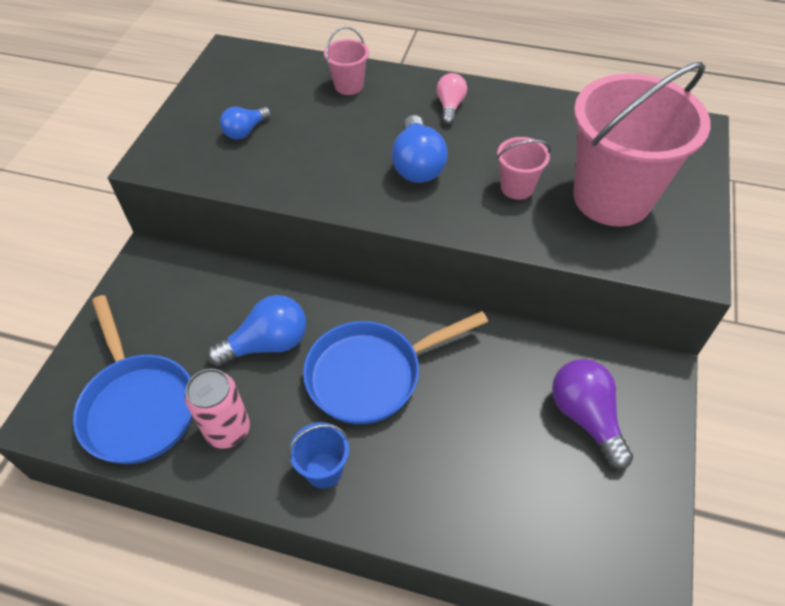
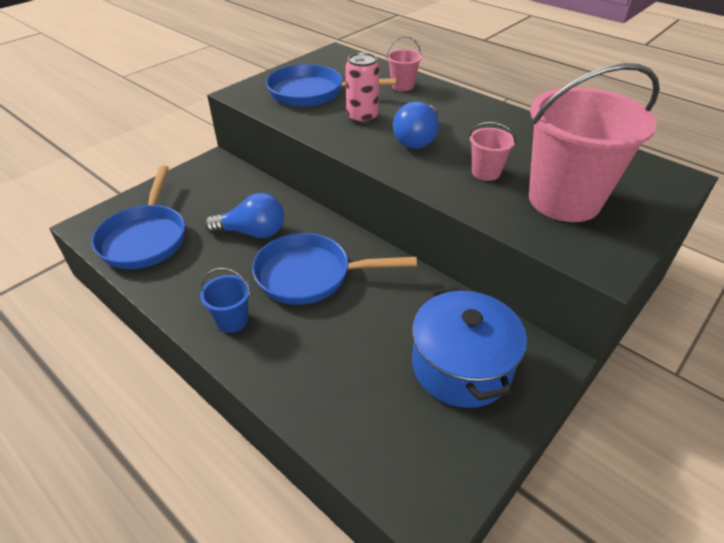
camera: 25 degrees right, 10 degrees down
(228, 430) = (188, 272): pink can -> pink can (362, 117)
(245, 131) = (311, 93): blue light bulb -> blue pan
(450, 106) = (469, 114): pink light bulb -> none
(586, 417) = (461, 366): purple light bulb -> blue pot

